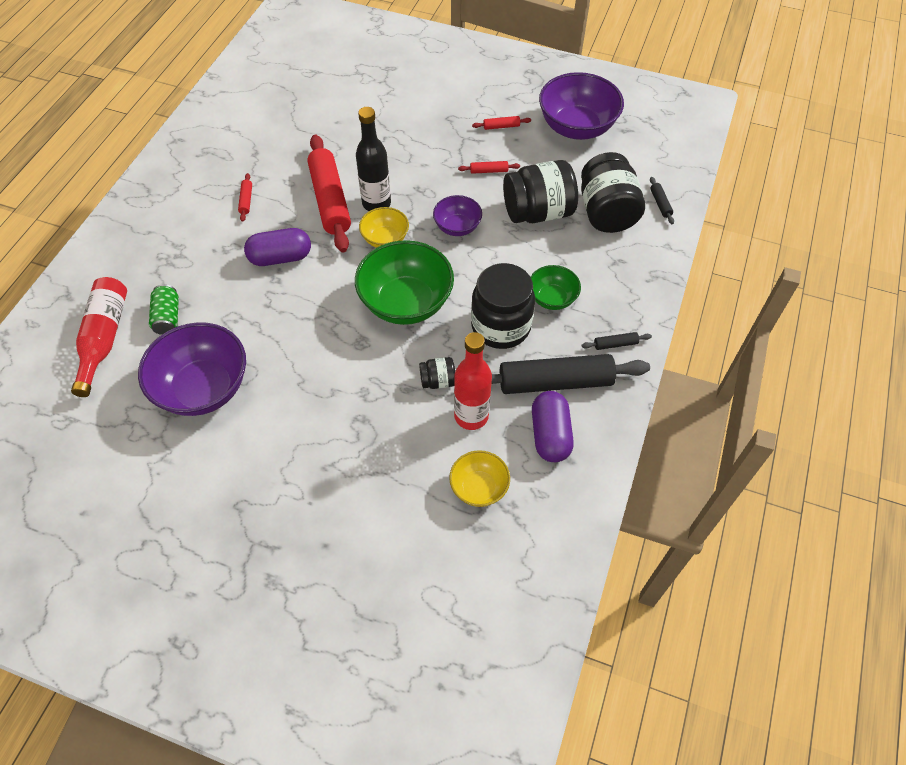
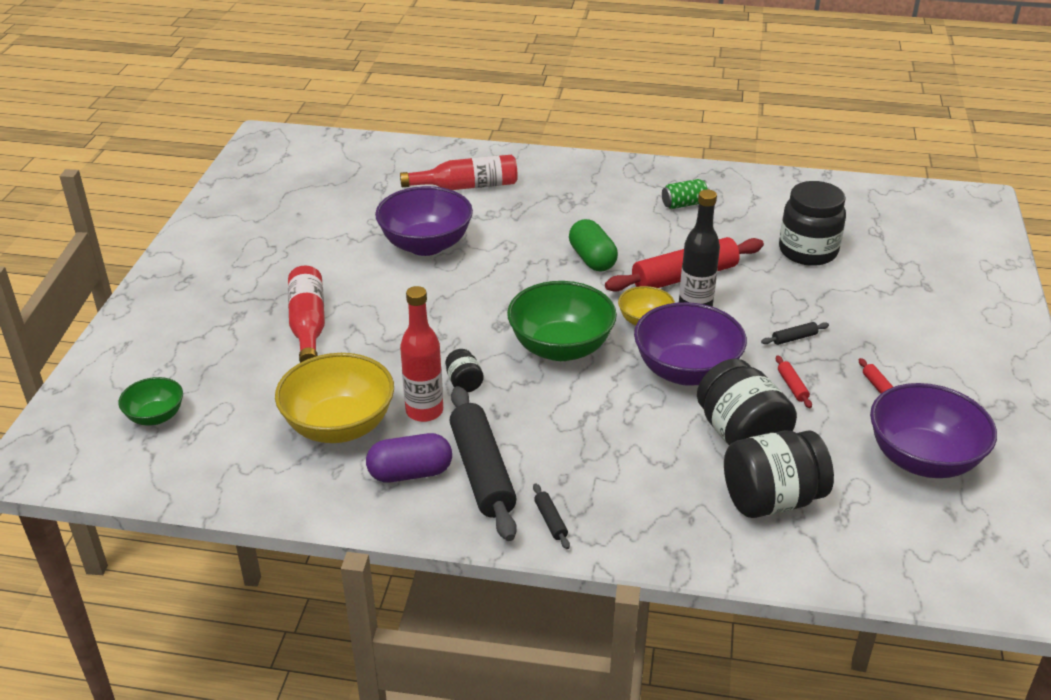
camera: 80 degrees right, 20 degrees down
(168, 317) = (498, 212): green can -> green can (684, 204)
(246, 200) = (659, 226): red rolling pin -> none
(280, 257) = (592, 259): purple capsule -> green capsule
(312, 509) = (308, 325): none -> red bottle
(457, 227) = (686, 371): purple bowl -> purple bowl, size x1.85
(479, 488) = (339, 426): yellow bowl -> yellow bowl, size x1.85
(501, 326) = (549, 421): black jar -> black jar (808, 251)
(552, 298) = (604, 459): green bowl -> green bowl (155, 416)
(660, 204) = (816, 555): black rolling pin -> black rolling pin (794, 338)

